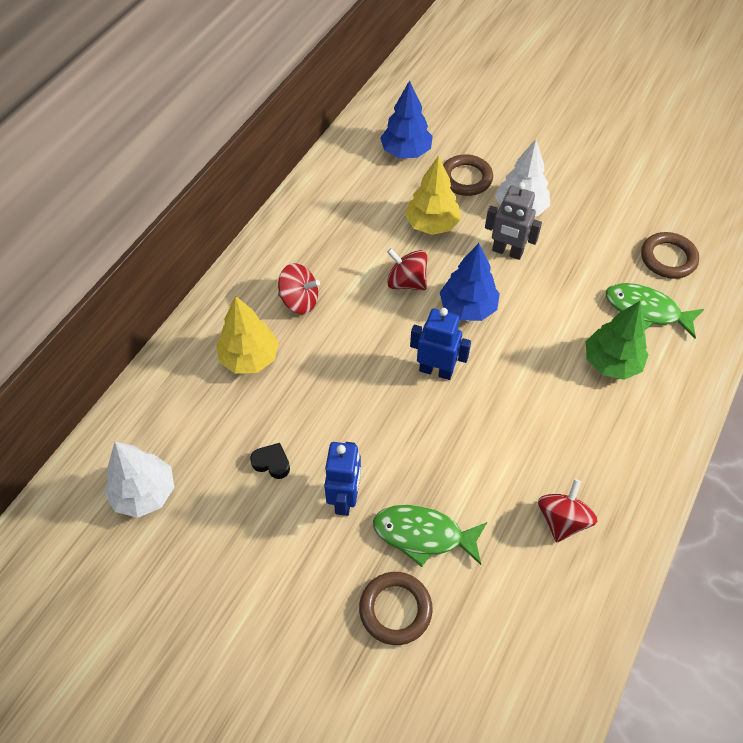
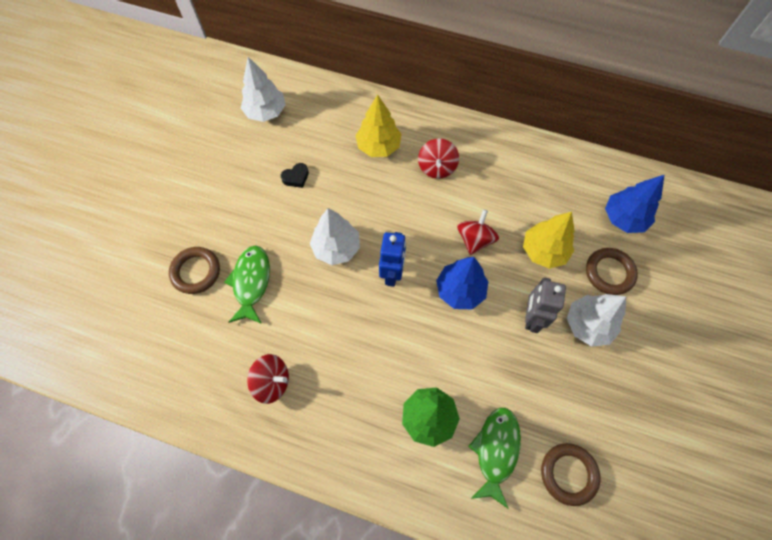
camera: 80 degrees right, 10 degrees up
(272, 463) = (296, 177): black heart -> black heart turned 45 degrees clockwise
(345, 499) = (274, 227): blue robot -> none
(390, 426) = (336, 248): none -> white tree

